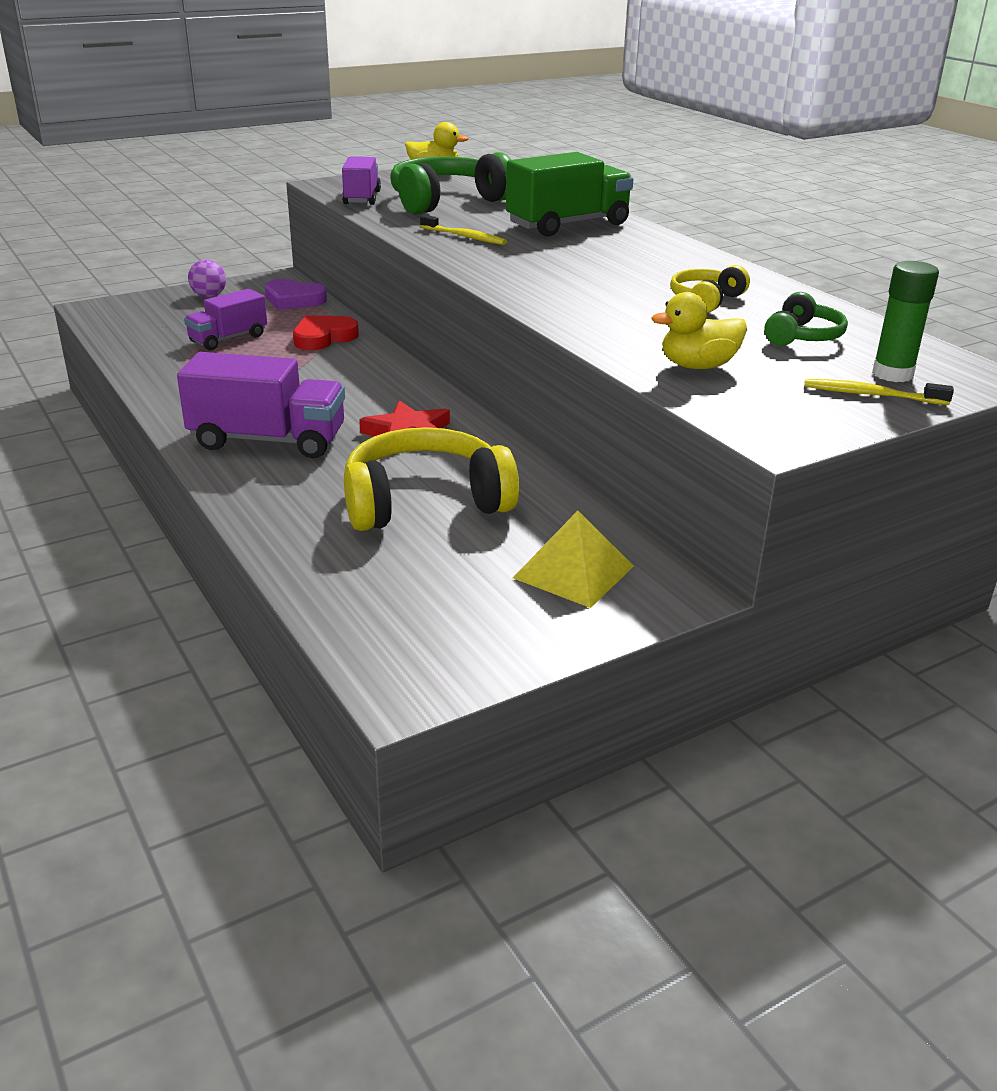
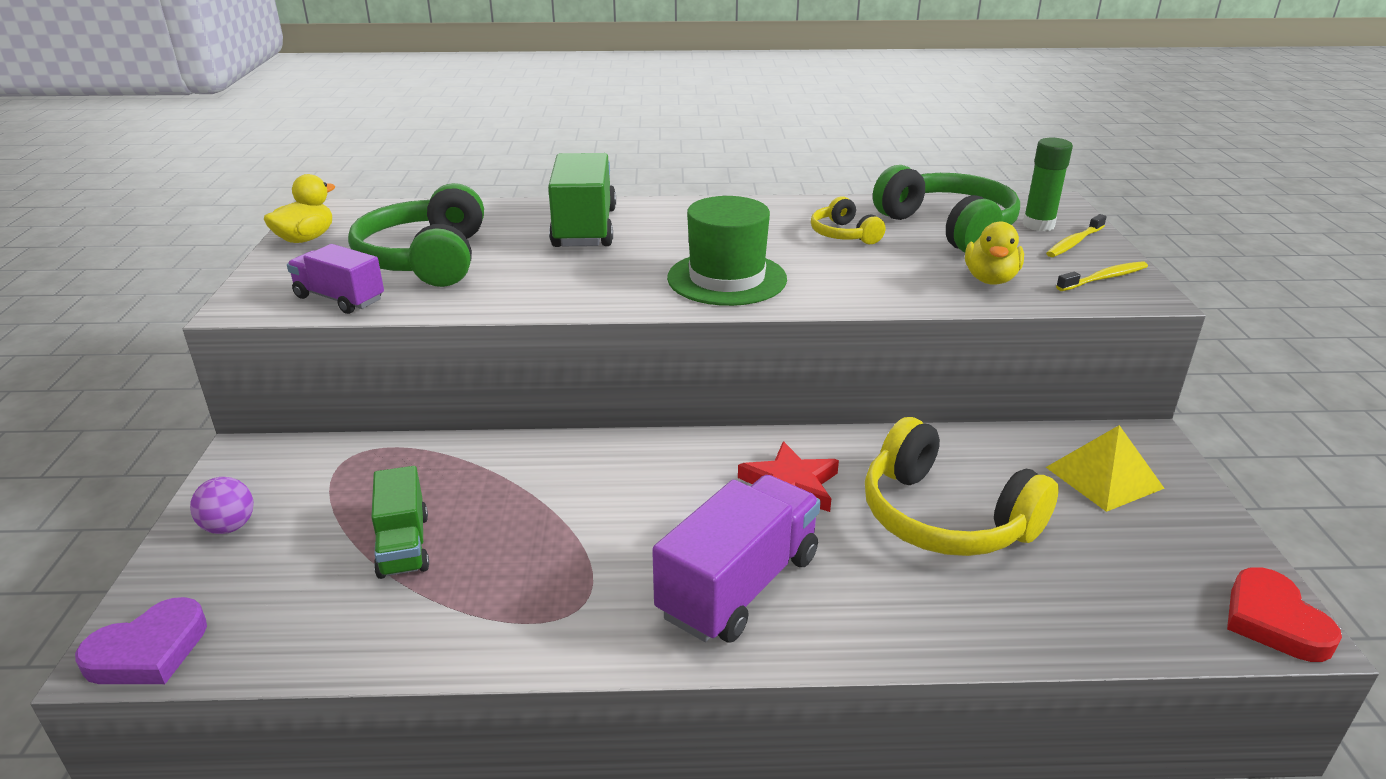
camera: 60 degrees left, 0 degrees up
(228, 339) = (403, 545): purple truck -> green truck
(293, 300) = (335, 462): purple heart -> purple heart (148, 651)
(323, 337) = (483, 471): red heart -> red heart (1273, 621)
(425, 502) = (945, 517): yellow headphones -> yellow headphones turned 60 degrees counterclockwise
(464, 237) = (560, 281): yellow toothbrush -> yellow toothbrush (1104, 278)
(543, 278) = (727, 278): none -> green hat
(802, 336) = (948, 228): green headphones -> green headphones, size x1.93

